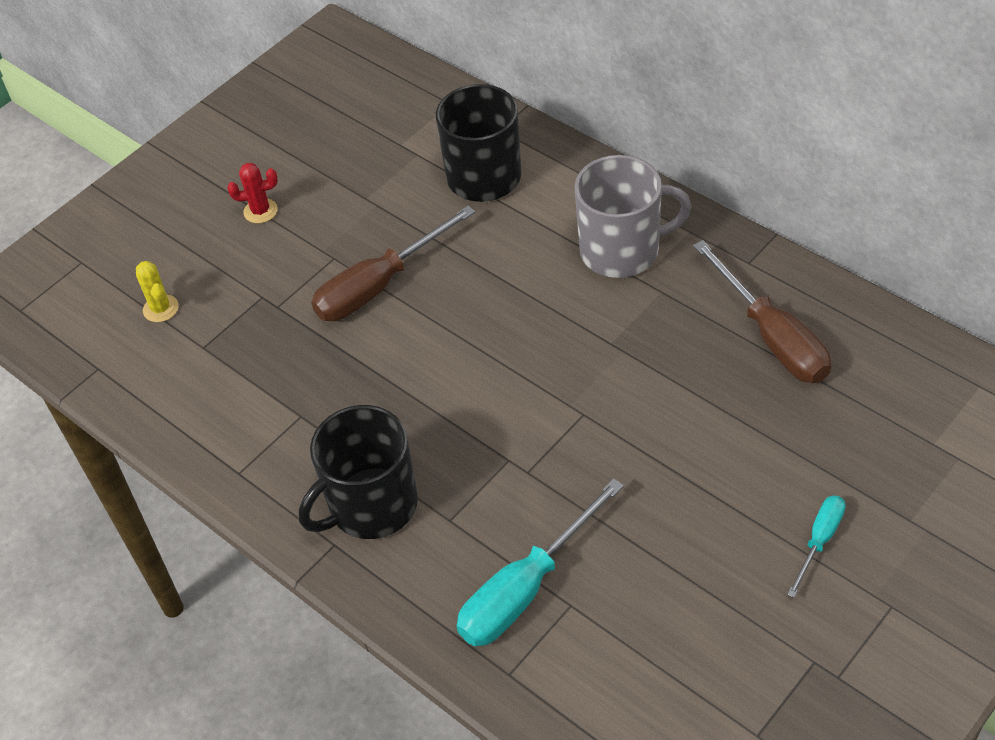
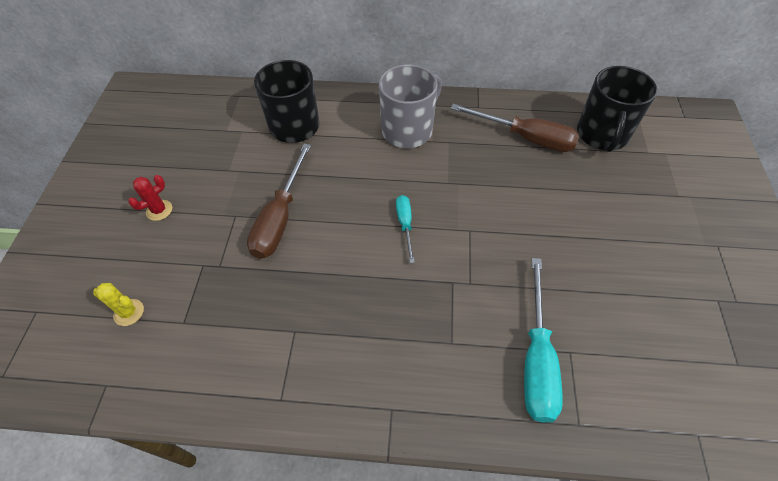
camera: 40 degrees left, 5 degrees up
(371, 505) = (394, 365): black mug -> black mug (602, 135)
(819, 540) = (652, 231): turquoise screwdriver -> turquoise screwdriver (405, 224)

